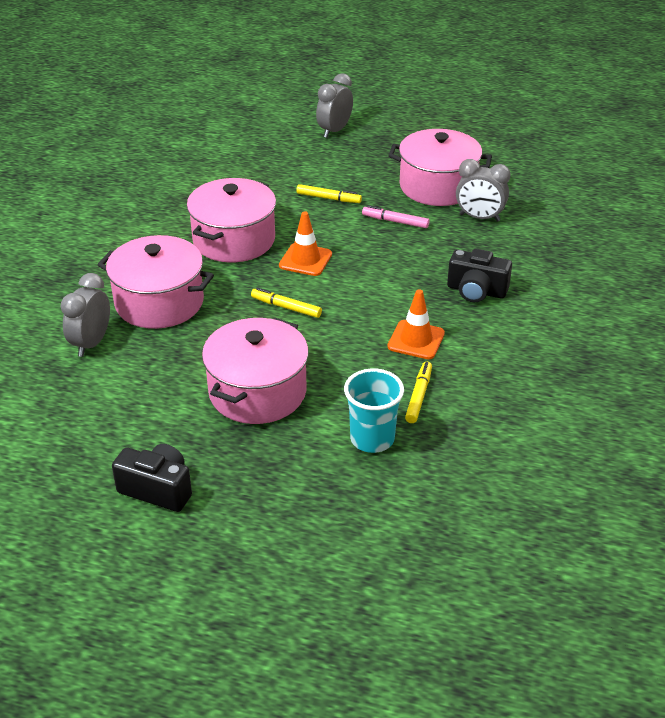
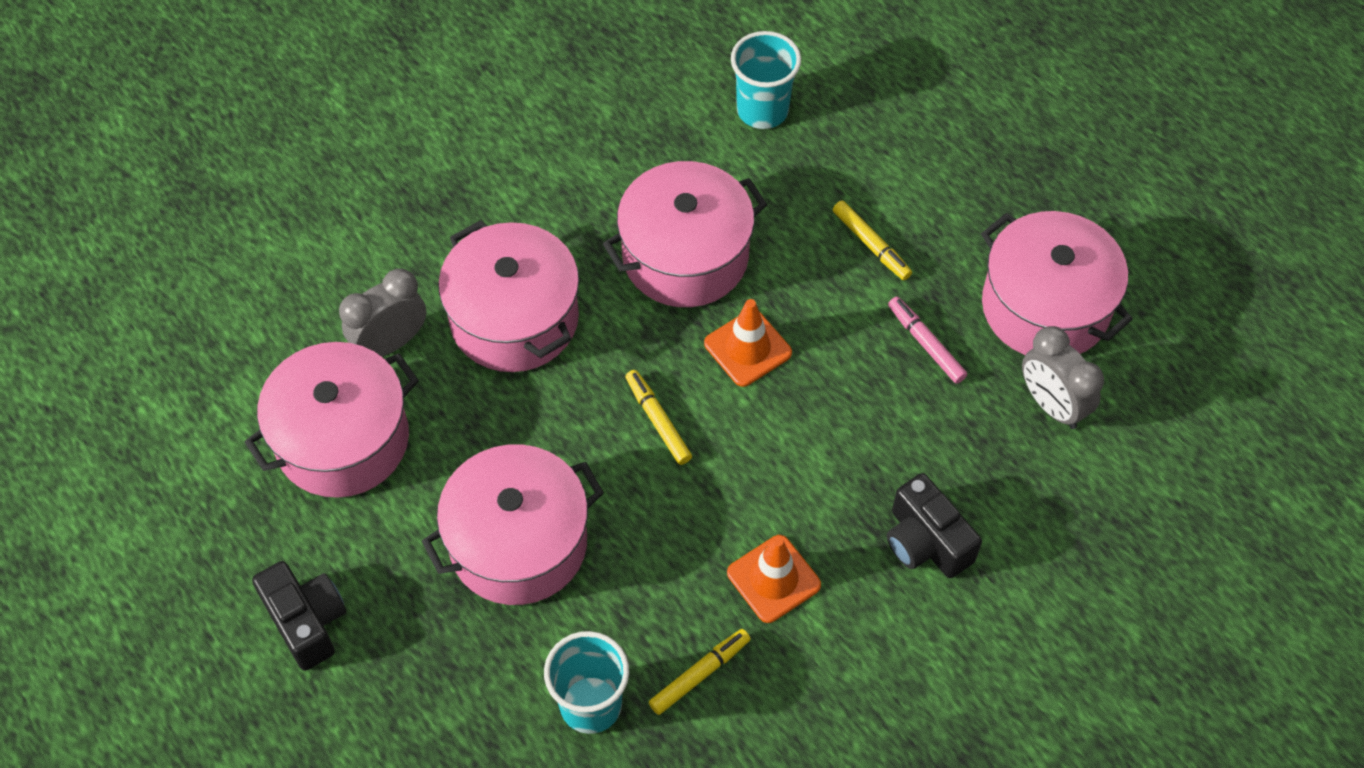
camera: 35 degrees right, 20 degrees up
(101, 397) = (342, 439): none -> pink pot
(219, 173) = (762, 110): none -> turquoise cup
(334, 131) = (991, 105): grey clock -> none

